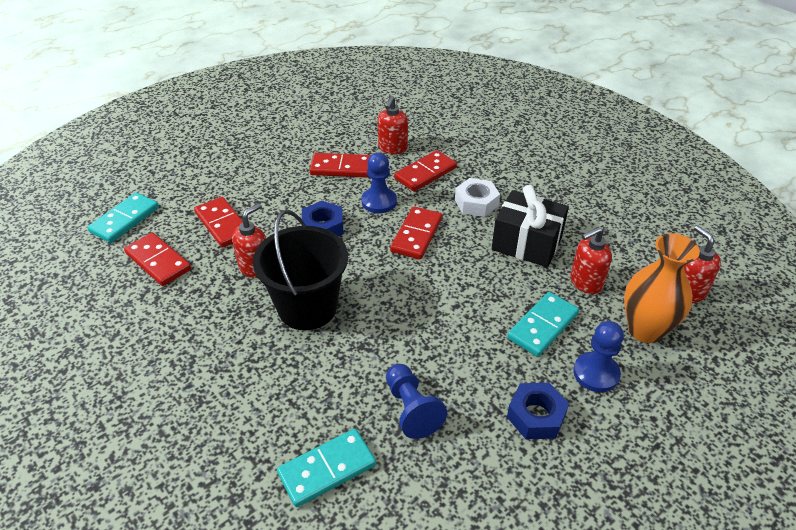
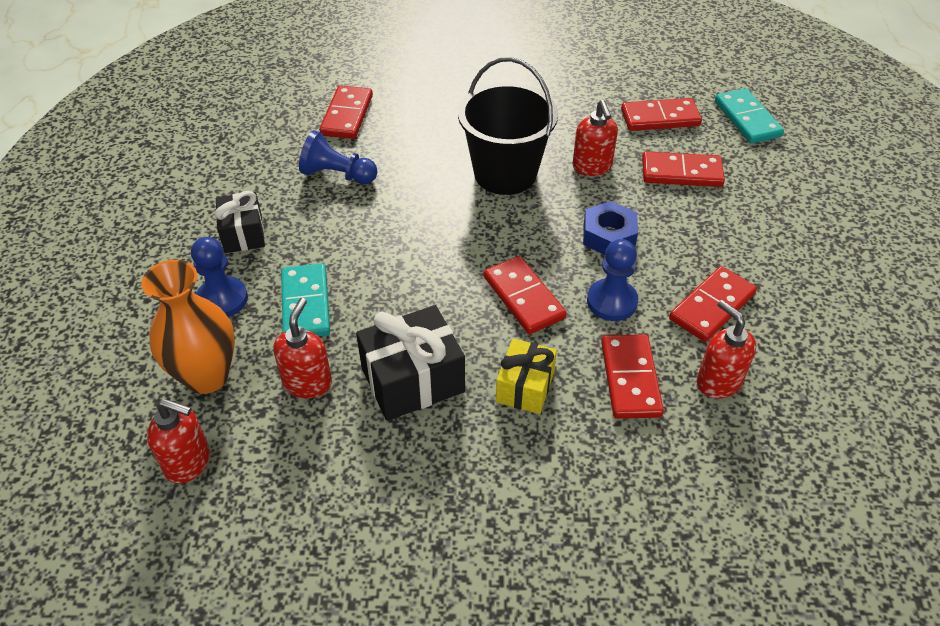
camera: 130 degrees right, 5 degrees up
(327, 469) = (347, 115): turquoise domino -> red domino
(476, 203) = (525, 387): white nut -> yellow gift
(536, 416) = (243, 234): blue nut -> black gift

